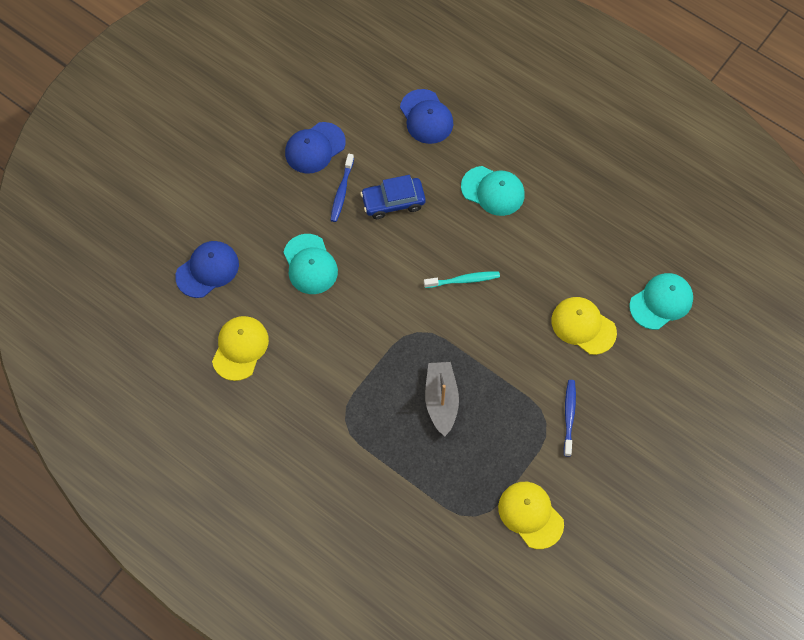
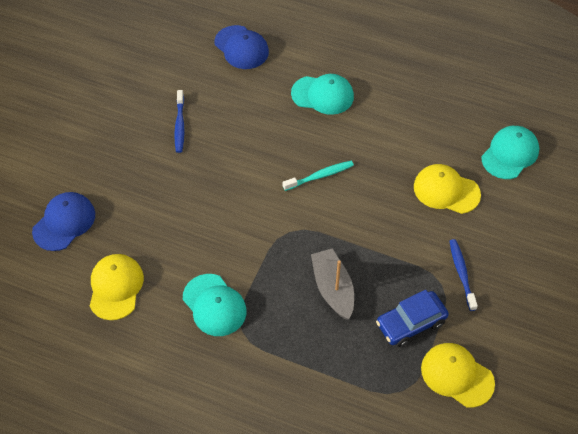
camera: 15 degrees left, 10 degrees down
(310, 264) = (166, 195): turquoise cap -> turquoise cap (214, 305)
(315, 148) = (143, 94): blue cap -> none
(393, 202) = (231, 123): blue car -> blue car (411, 323)

